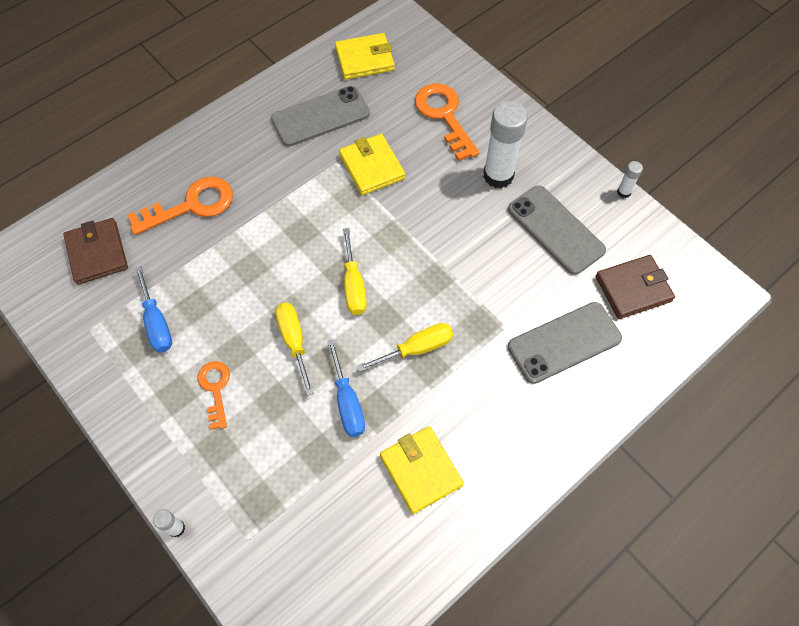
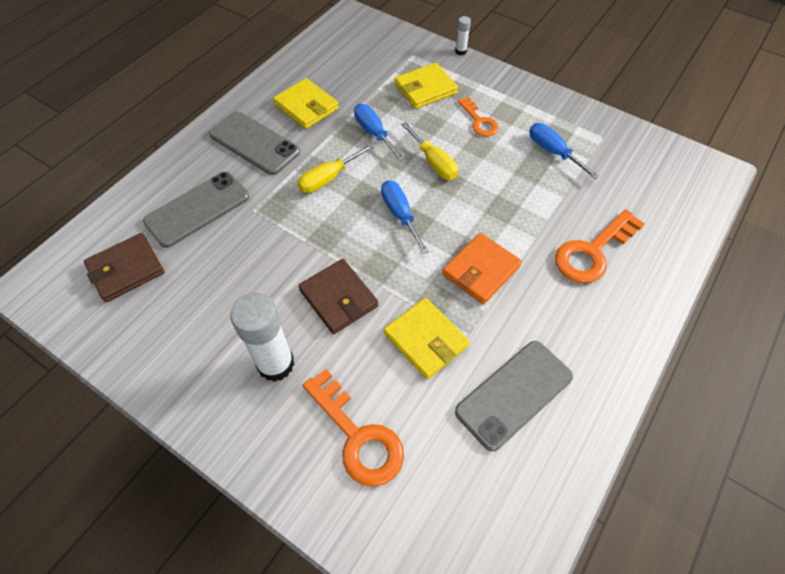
camera: 165 degrees right, 5 degrees down
(97, 253) = (645, 191): brown wallet -> brown wallet (339, 298)
(300, 212) = (481, 270): none -> orange wallet
(353, 285) = (400, 214): yellow screwdriver -> blue screwdriver
(364, 59) = (497, 511): yellow wallet -> yellow wallet (425, 89)
(555, 230) = (206, 313): grey phone -> grey phone (254, 143)
(623, 192) = (122, 378): white glue stick -> none

